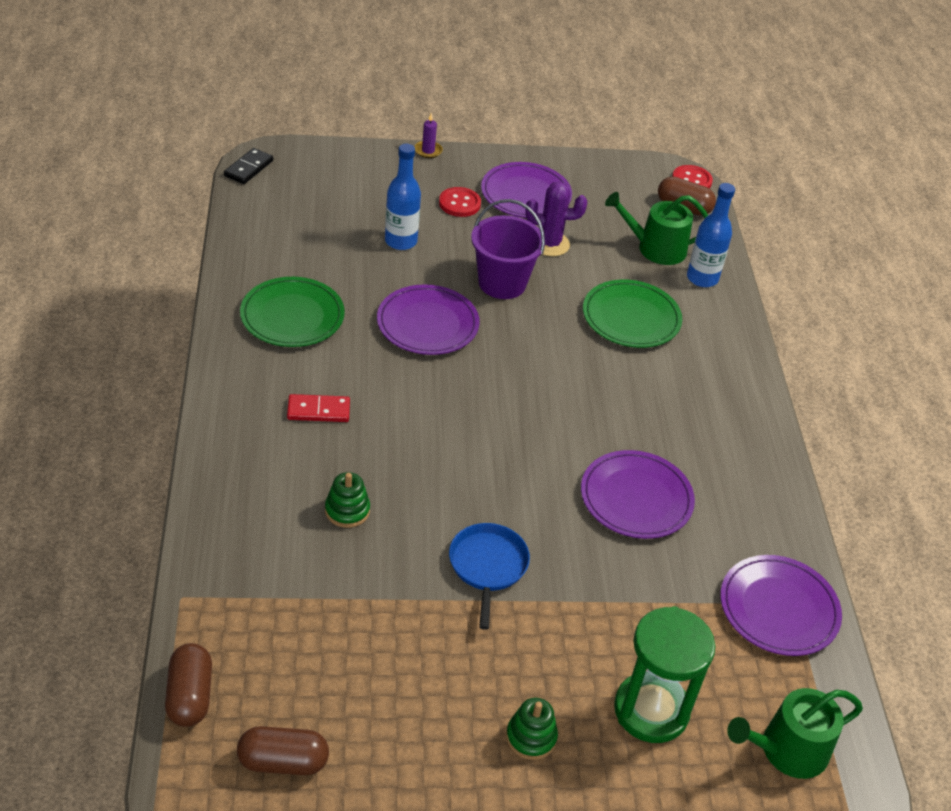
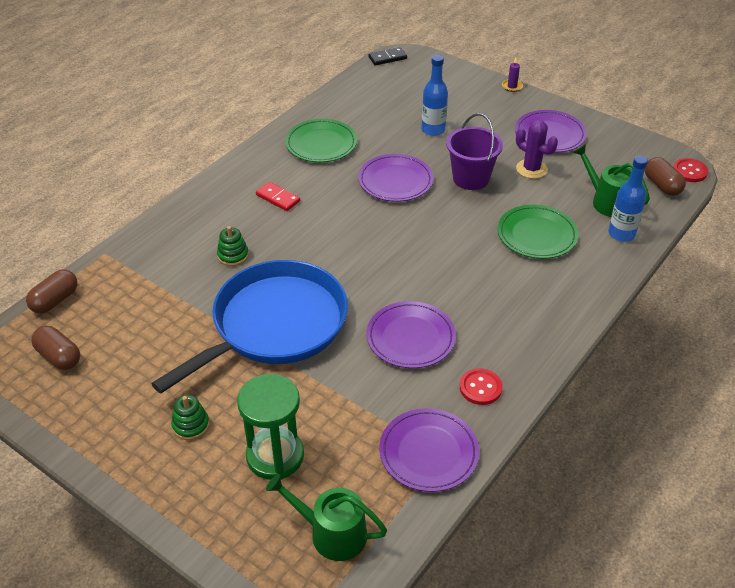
camera: 45 degrees right, 0 degrees up
(459, 203) = (497, 123): red button -> red button (480, 388)
(487, 566) = (274, 325): blue pan -> blue pan, size x2.27

